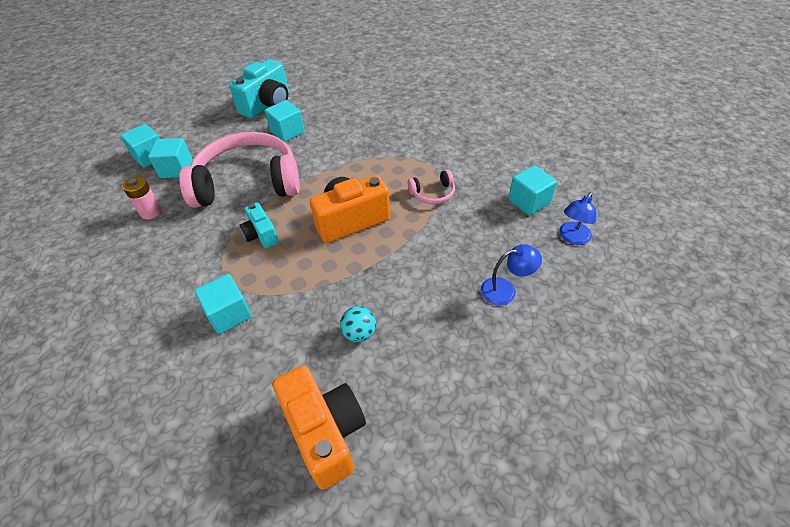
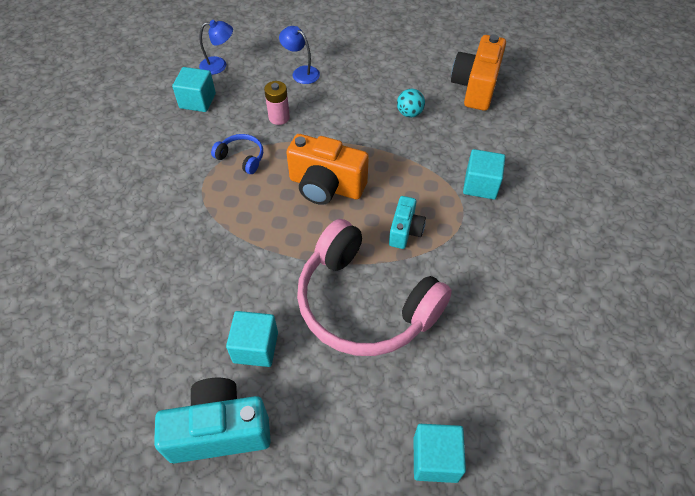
camera: 135 degrees left, 5 degrees up
(151, 212) = (484, 348): pink battery -> pink battery (279, 117)
(176, 169) = (419, 398): turquoise cube -> none
(433, 193) = (241, 158): pink headphones -> blue headphones

